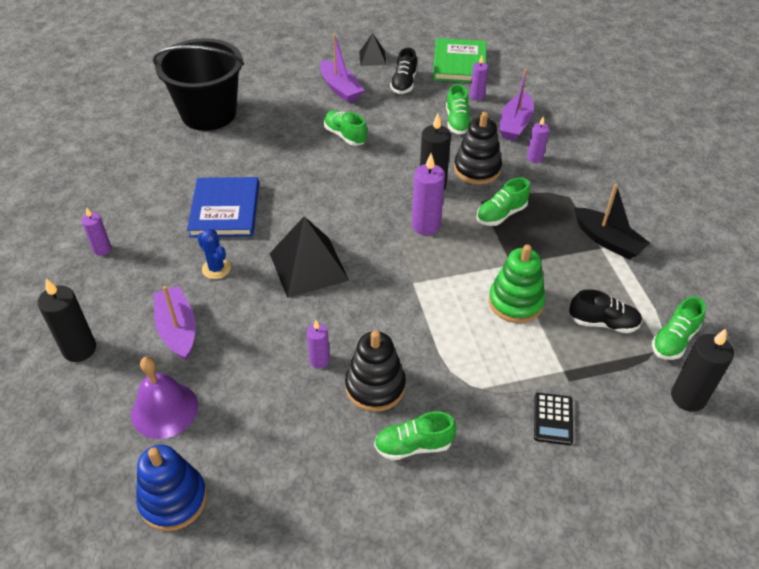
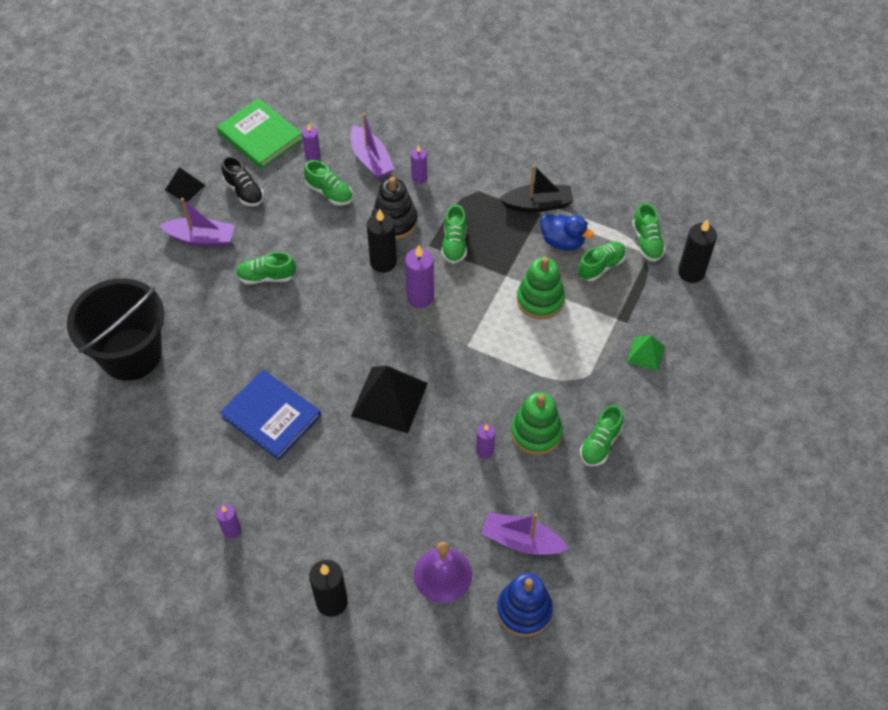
camera: 50 degrees left, 10 degrees up
(178, 330) = (373, 524): purple boat -> purple boat (521, 541)
(216, 269) = (333, 461): blue cactus -> none
(375, 386) = (536, 433): black stacking toy -> green stacking toy
(553, 419) = (646, 354): black calculator -> green pyramid
(593, 280) = (562, 241): none -> blue duck
(603, 323) = (601, 266): black shoe -> green shoe

